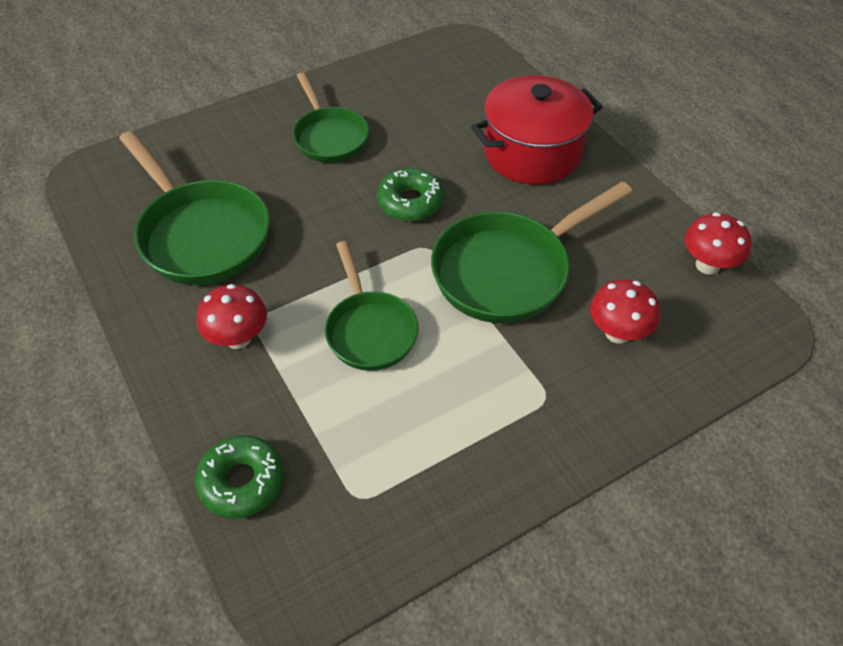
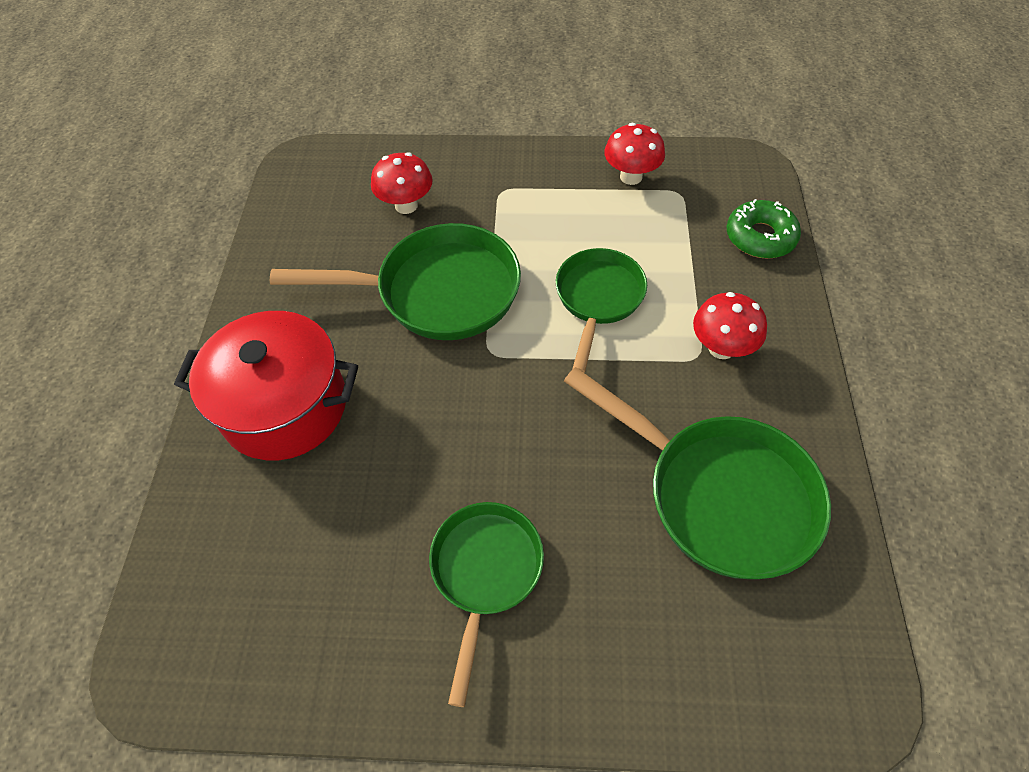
camera: 145 degrees left, 5 degrees up
(201, 234) = (718, 494): green pan -> green pan turned 135 degrees clockwise
(410, 202) = (464, 413): green donut -> none
(707, 265) = (279, 218): red mushroom -> red mushroom (631, 177)

